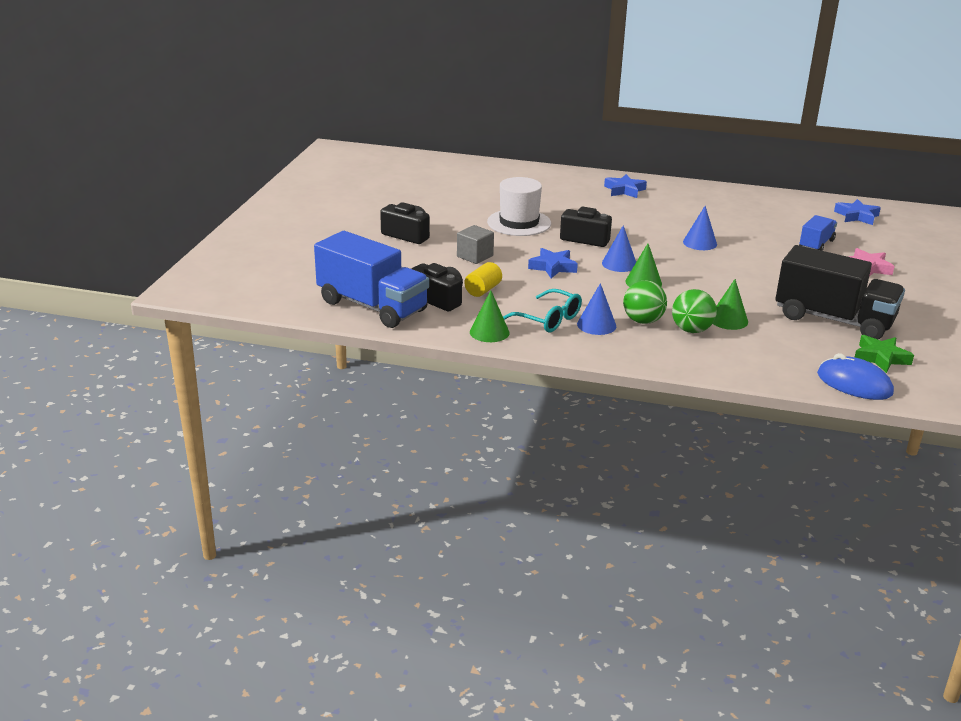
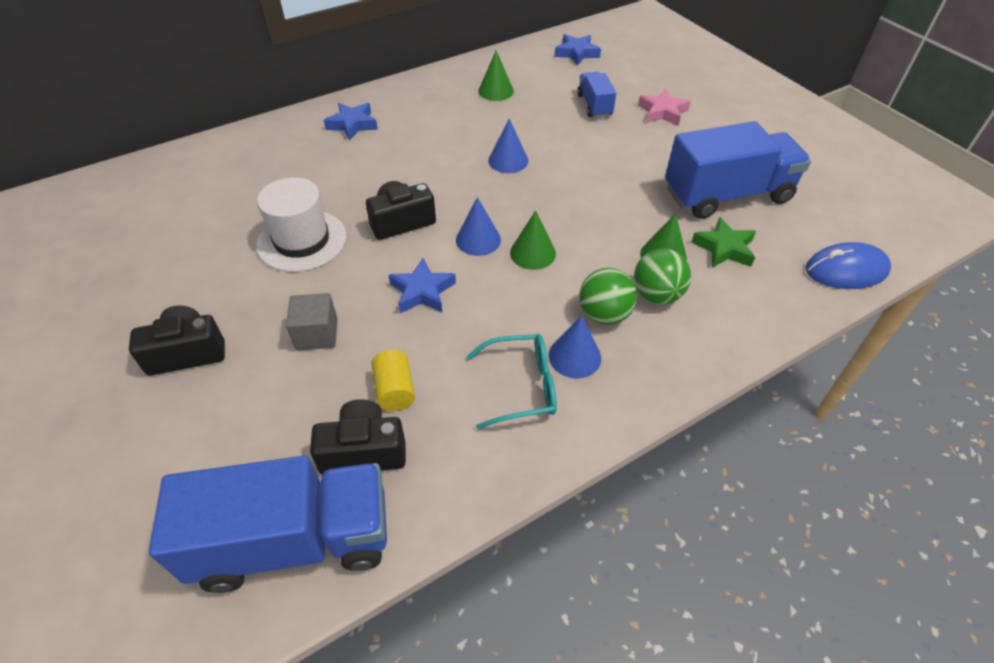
camera: 45 degrees left, 20 degrees up
(489, 332) = (491, 465): green cone -> green cone (496, 91)
(833, 319) = (727, 195): black truck -> blue truck
(881, 358) = (815, 221): green star -> green star (724, 248)

